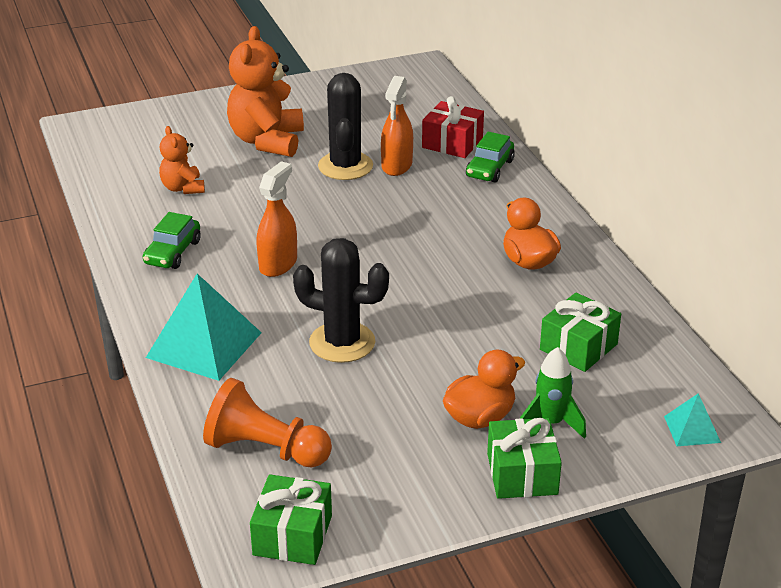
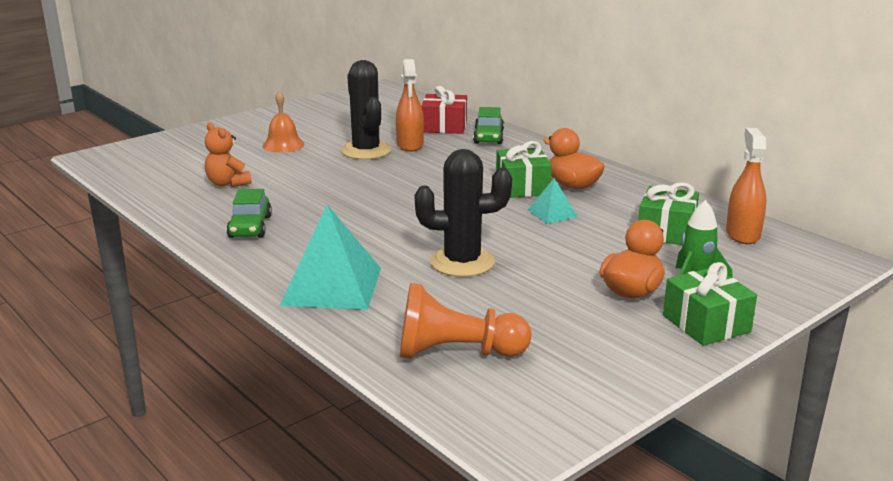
camera: 20 degrees left, 10 degrees down
(267, 141) = (283, 145): orange teddy bear -> orange bell
(278, 264) = (358, 219): orange spray bottle -> orange spray bottle (742, 234)
(292, 535) = (541, 415): green gift -> green gift (522, 187)
(692, 429) = (809, 267): turquoise pyramid -> turquoise pyramid (552, 213)

